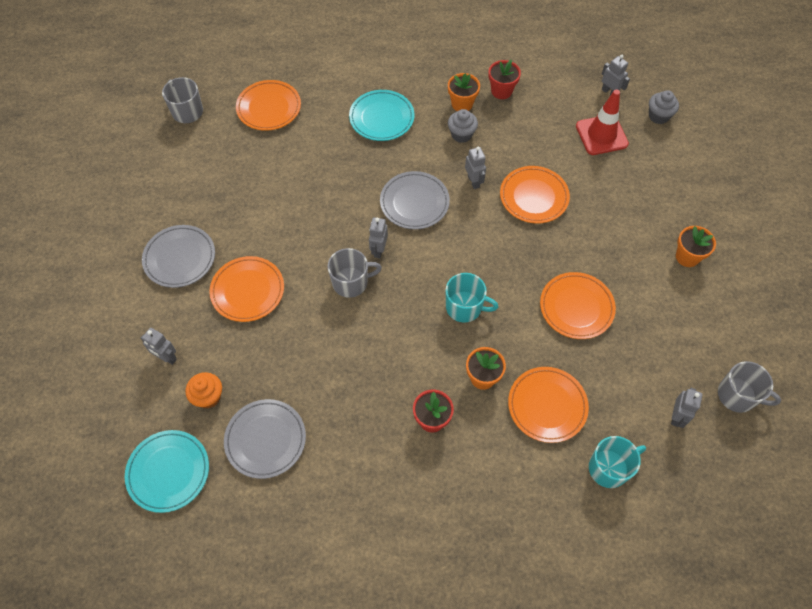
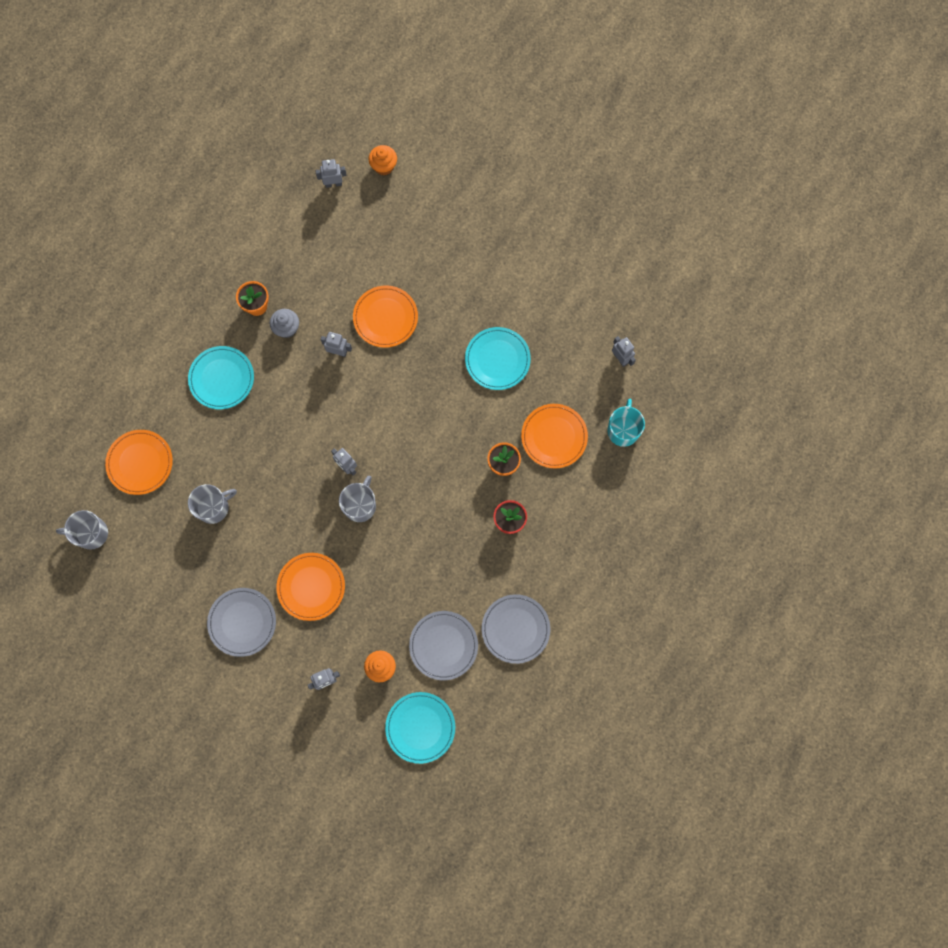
camera: 55 degrees left, 15 degrees up
(414, 202) = (324, 410): grey plate -> grey plate (515, 629)
(465, 307) = (441, 437): turquoise mug -> none
(501, 91) = (267, 265): red flower pot -> none
(576, 307) = (497, 359): orange plate -> turquoise plate
(601, 135) = (368, 223): red traffic cone -> none
(658, 116) = (384, 166): grey cupcake -> orange cupcake
(687, 257) = (515, 250): orange flower pot -> none
(737, 395) = (635, 307): grey mug -> grey mug (213, 507)

